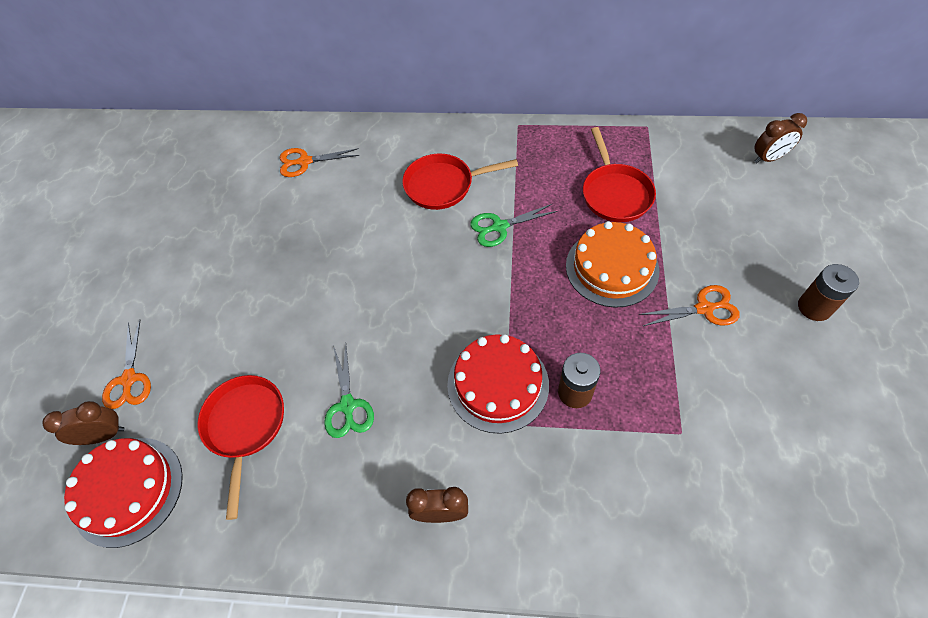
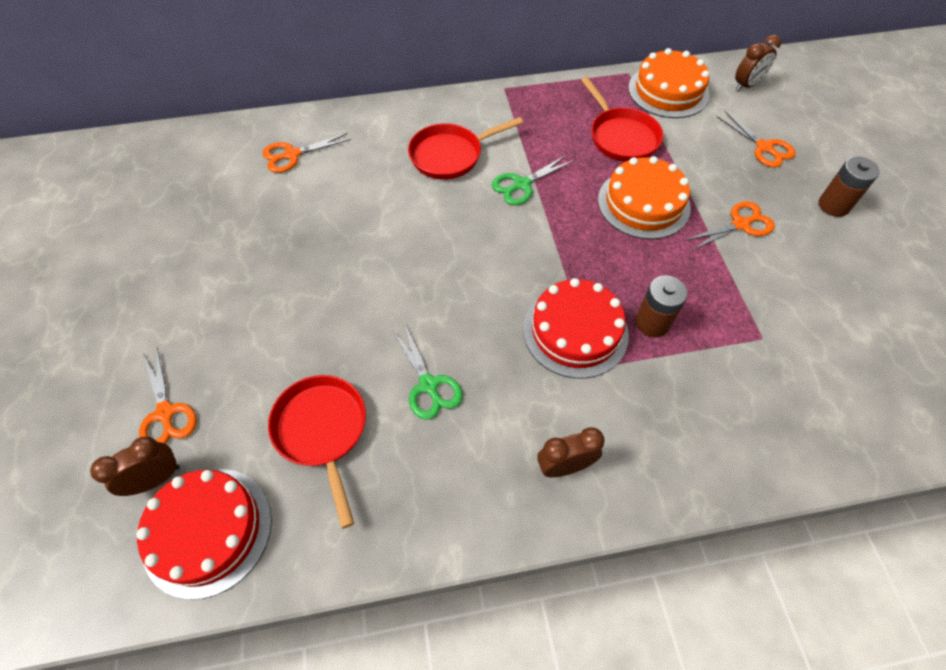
camera: 20 degrees left, 0 degrees up
(681, 152) = (668, 91): none -> orange cake
(761, 230) = (764, 147): none -> orange scissors

